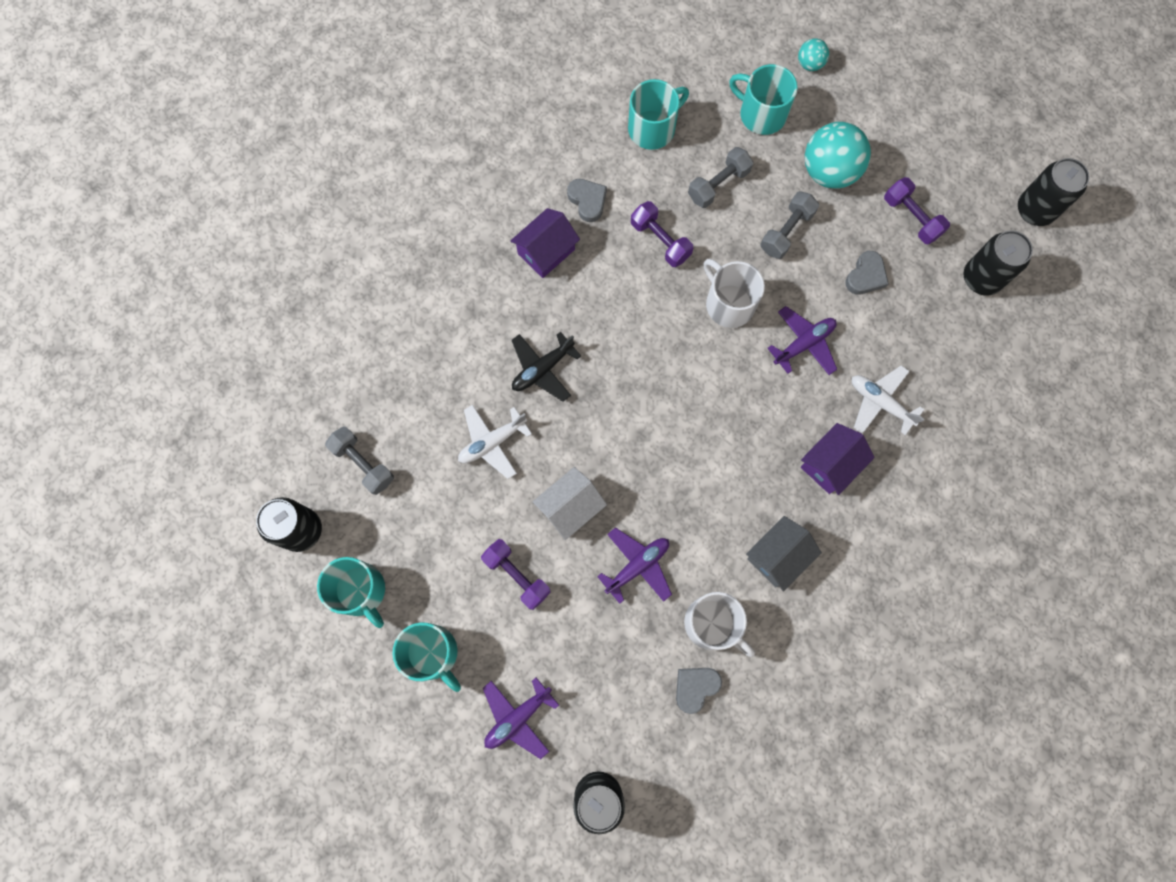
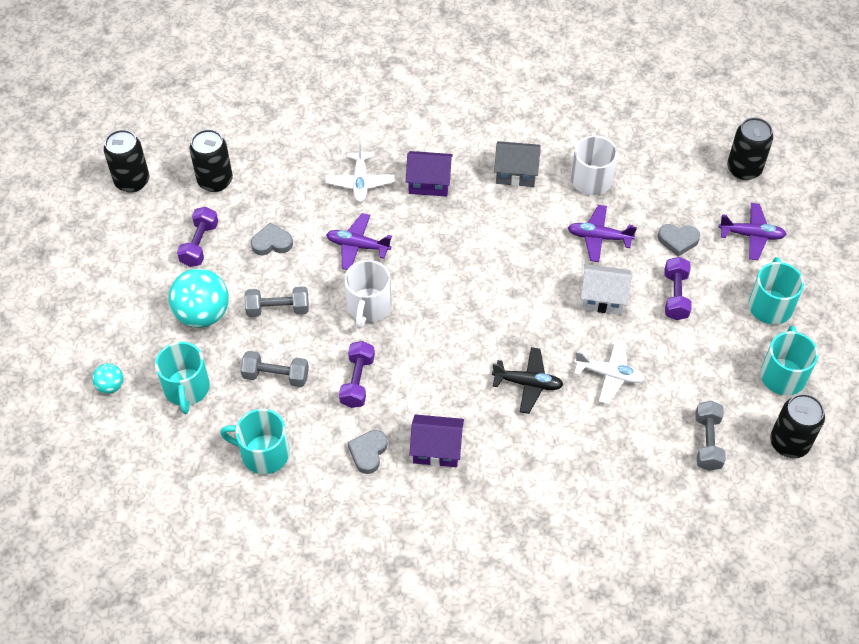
camera: 130 degrees left, 20 degrees down
(695, 687) = (635, 163): grey heart -> grey heart (678, 240)

